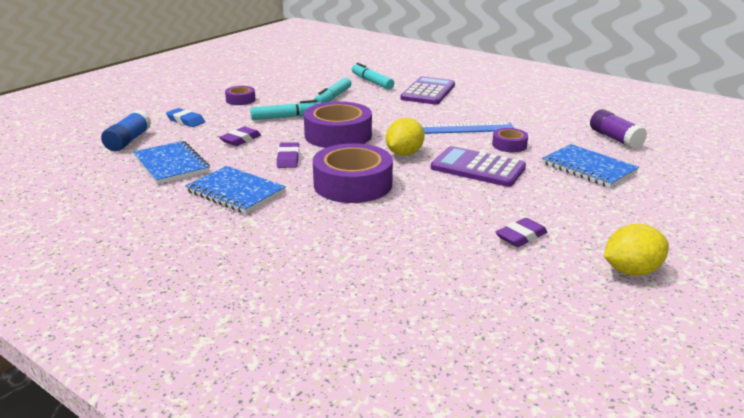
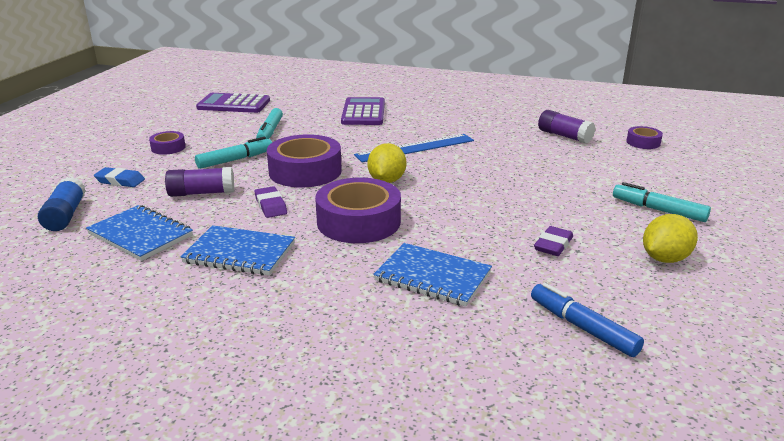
camera: 20 degrees left, 0 degrees up
(240, 140) = (202, 193): purple eraser -> purple glue stick
(372, 82) = (299, 109): turquoise marker -> turquoise marker (658, 210)
(477, 168) = (466, 184): purple calculator -> purple calculator (234, 104)
(491, 315) = (582, 327): none -> blue marker
(509, 145) = (478, 156): purple tape -> purple tape (643, 142)
(588, 168) = (562, 168): blue notebook -> blue notebook (432, 277)

